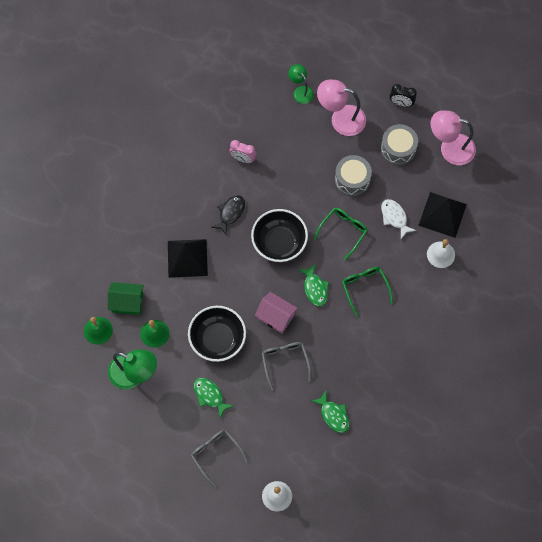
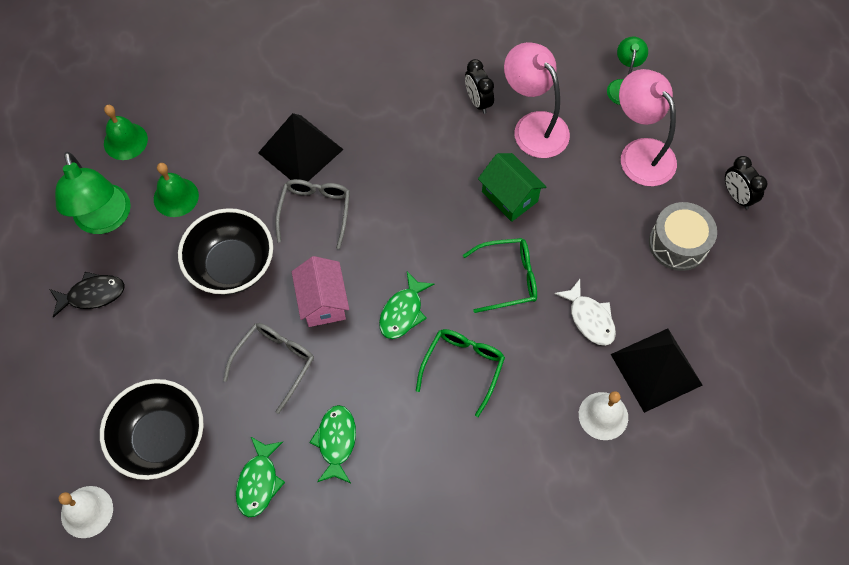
camera: 45 degrees right, 5 degrees down
(127, 302) = (187, 140): green house -> green house (509, 196)
(210, 395) = (152, 319): green fish -> green fish (336, 442)
(216, 454) = (81, 392): grey glasses -> grey glasses (315, 212)
(230, 213) = (400, 146): black fish -> black fish (92, 295)
(243, 159) = (478, 101): pink clock -> black clock
(279, 243) = (419, 224): black bowl -> black bowl (161, 438)
(352, 179) = (582, 230): grey drum -> none
(394, 217) = (589, 318): white fish -> white fish turned 135 degrees clockwise
(450, 148) = (748, 300): pink lamp -> pink lamp (533, 126)

